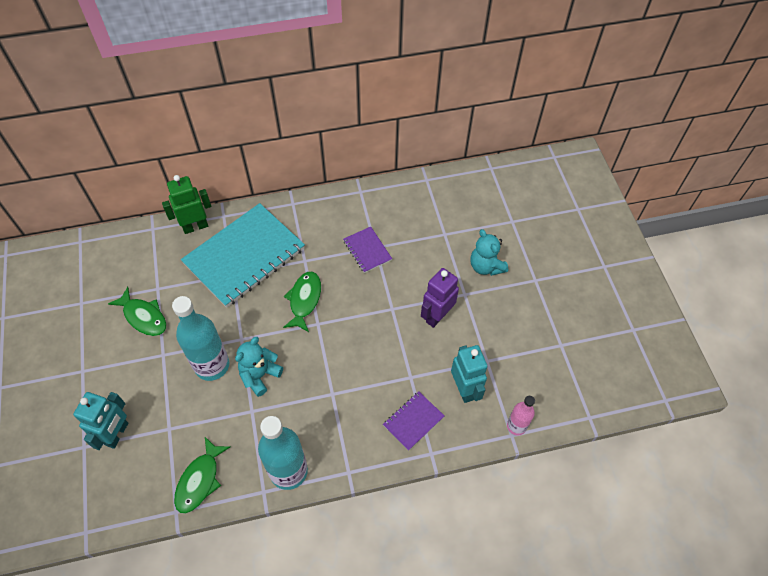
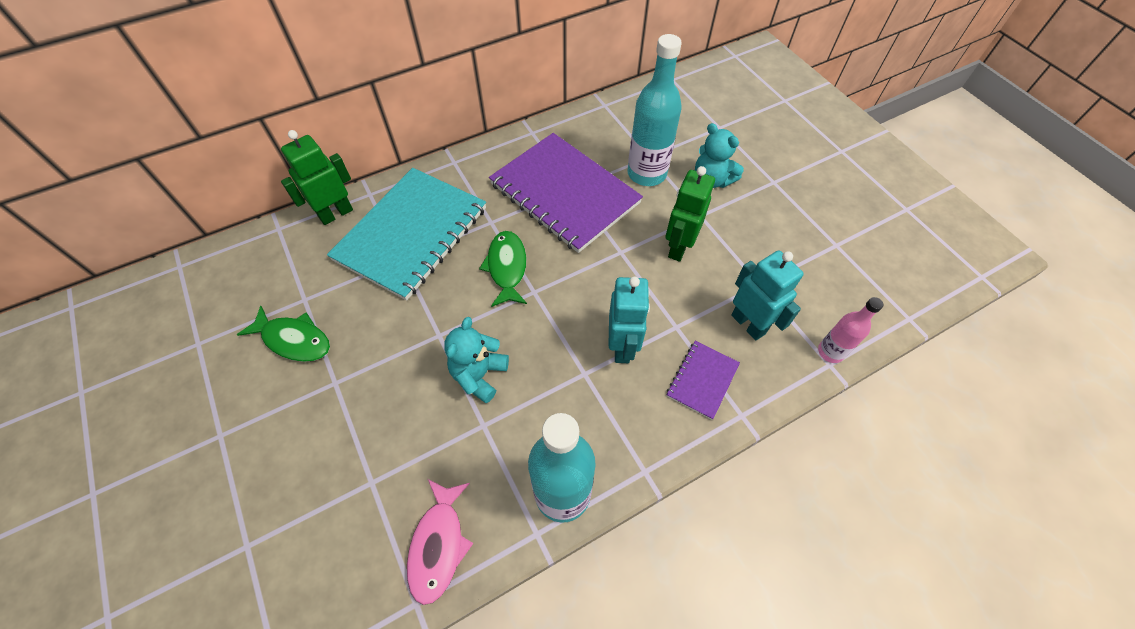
camera: 15 degrees left, 0 degrees up
(117, 434) = (294, 512): turquoise robot -> turquoise robot (622, 346)
(200, 480) = (439, 545): green fish -> pink fish
(212, 365) = (409, 379): turquoise bottle -> turquoise bottle (646, 173)
(367, 250) = (565, 193): purple notebook -> purple notebook, size x2.23
(437, 316) = (678, 247): purple robot -> green robot

